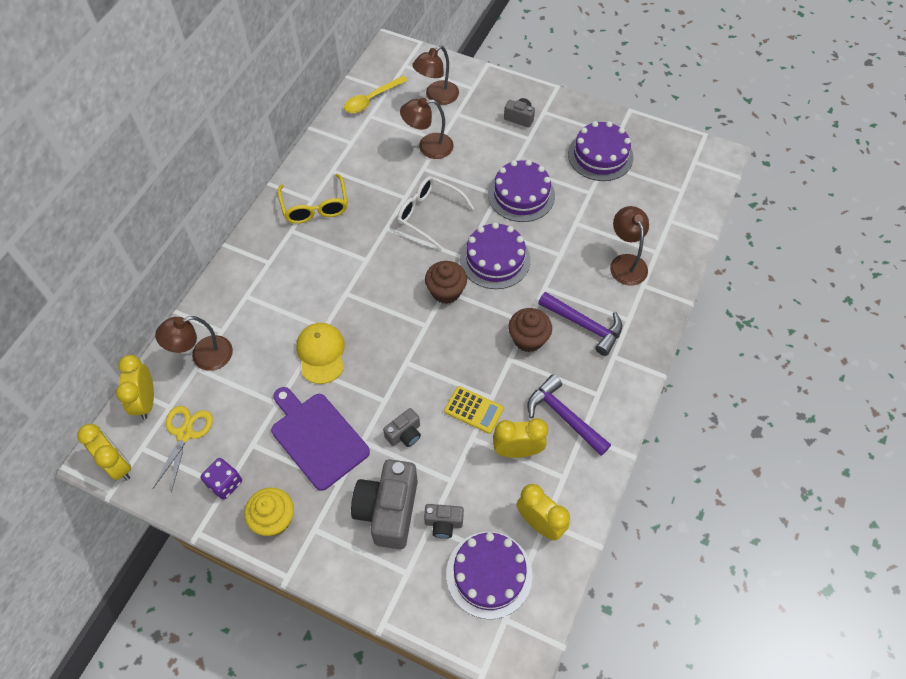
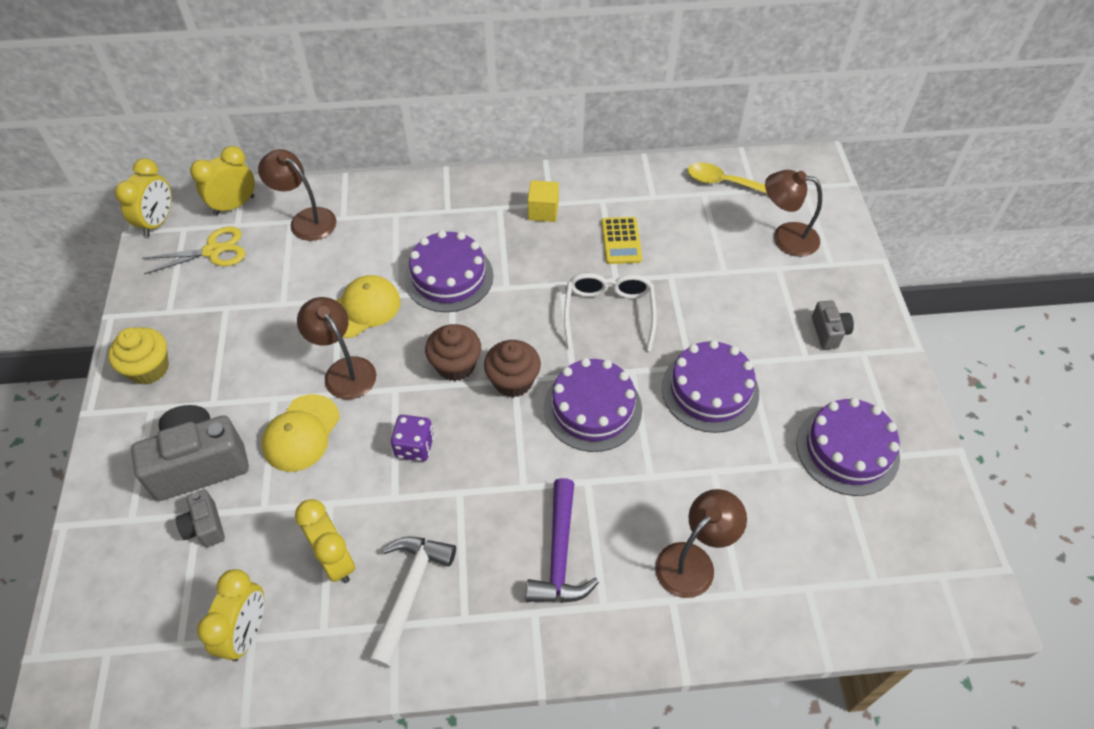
camera: 60 degrees right, 5 degrees down
(225, 483) = (172, 309): purple dice -> purple dice (414, 447)
(315, 207) = (543, 211): yellow glasses -> yellow cube
(317, 437) = (259, 356): purple cutting board -> none
(404, 434) = (301, 433): grey camera -> yellow cap
(428, 147) = (705, 265): brown lamp -> brown lamp (344, 370)
(473, 410) = (367, 487): yellow calculator -> yellow calculator (621, 241)
(489, 574) = (158, 606): purple cake -> purple cake (449, 277)
(528, 339) = (499, 498): brown cupcake -> brown cupcake (455, 365)
(564, 416) = (410, 592): purple hammer -> white hammer

